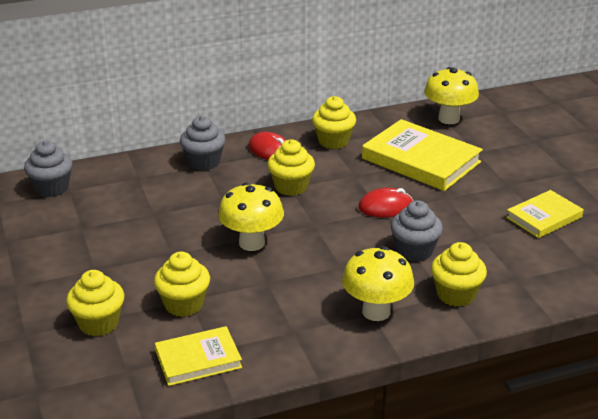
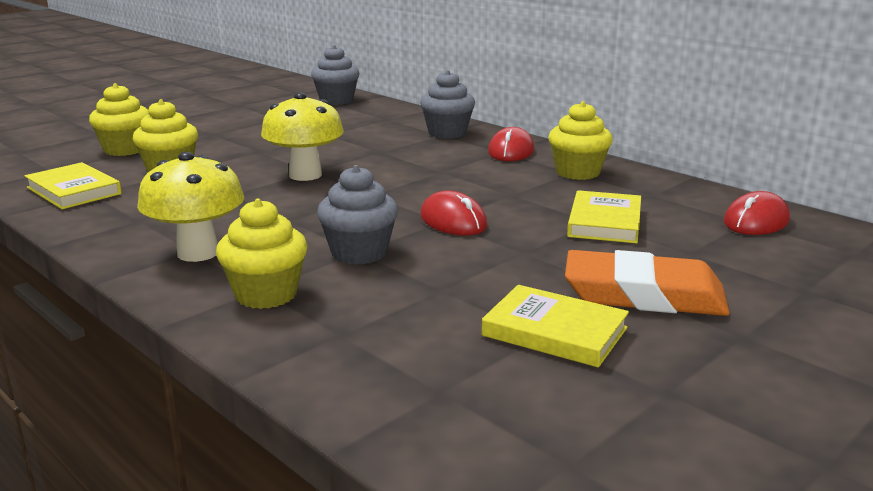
camera: 65 degrees right, 10 degrees down
(291, 187) = (443, 171): yellow cupcake -> none
(421, 160) = (604, 222): yellow book -> yellow book, size x0.59
(449, 119) = (756, 221): yellow mushroom -> red mouse
(517, 181) = (643, 295): none -> orange eraser

